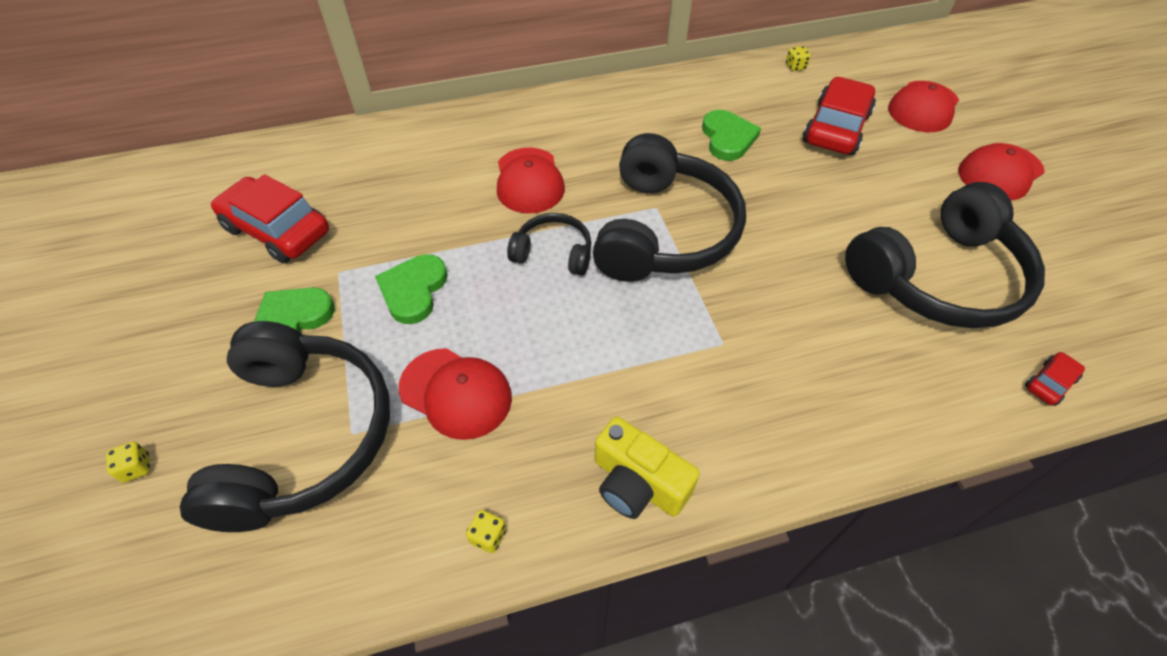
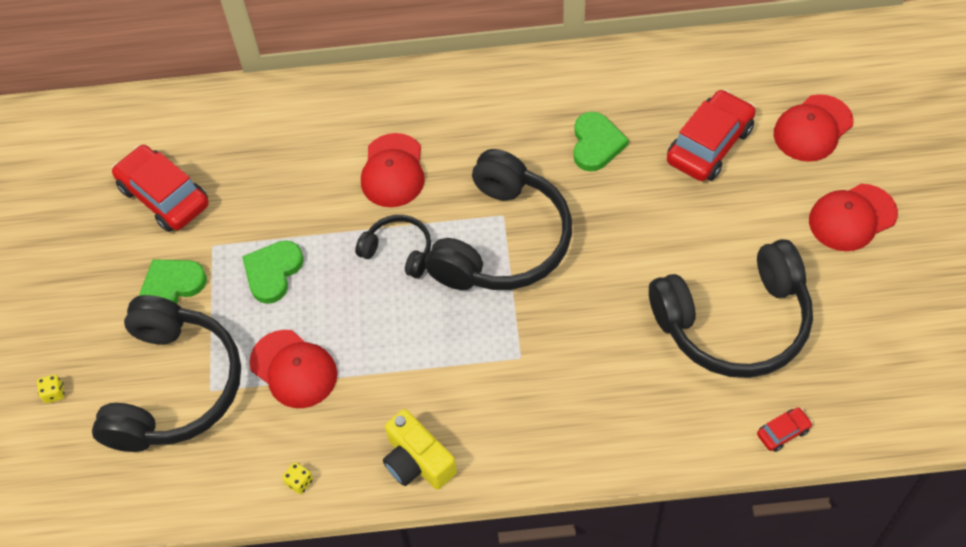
camera: 15 degrees right, 5 degrees up
(795, 67) = (699, 59): yellow dice -> none

